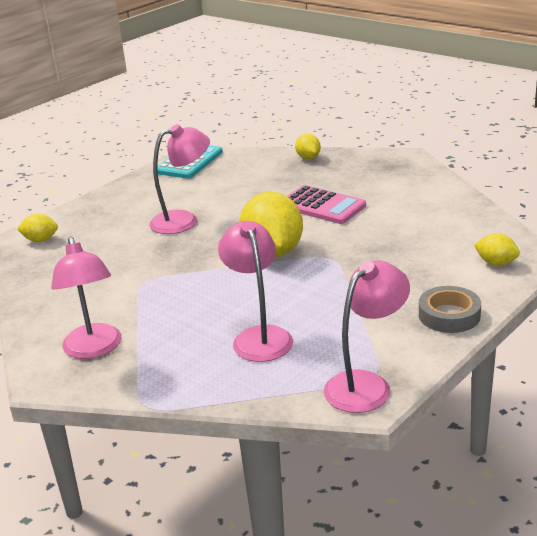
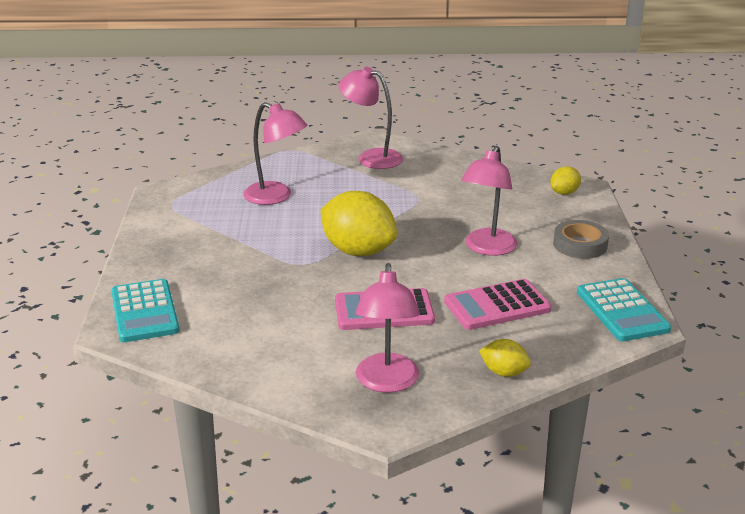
camera: 135 degrees right, 0 degrees up
(249, 186) = (497, 306): none -> pink calculator
(366, 384) = (170, 198): pink lamp -> pink lamp (387, 382)
(449, 315) = (151, 254): grey tape -> grey tape (580, 245)
(496, 263) = (145, 311): yellow lemon -> turquoise calculator

